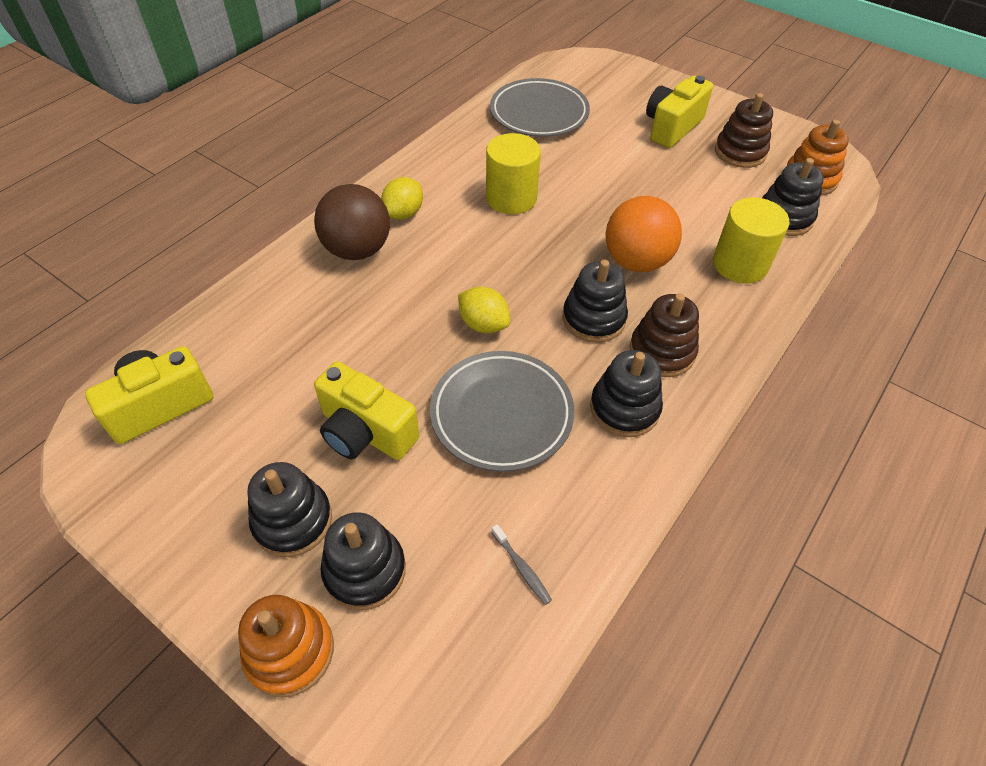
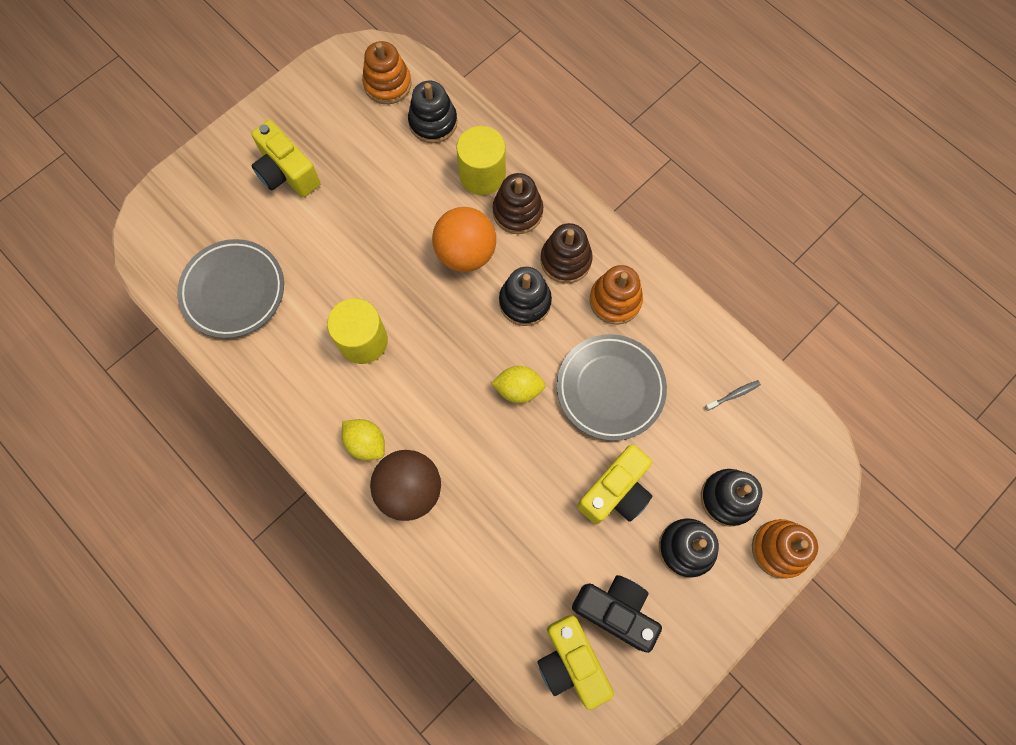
camera: 80 degrees left, 20 degrees up
(215, 445) = (615, 611): none -> black camera
(483, 324) = (518, 389): yellow lemon -> yellow lemon turned 45 degrees clockwise
(624, 408) = (615, 300): black stacking toy -> orange stacking toy
(740, 152) = (338, 126): brown stacking toy -> brown stacking toy (517, 212)

